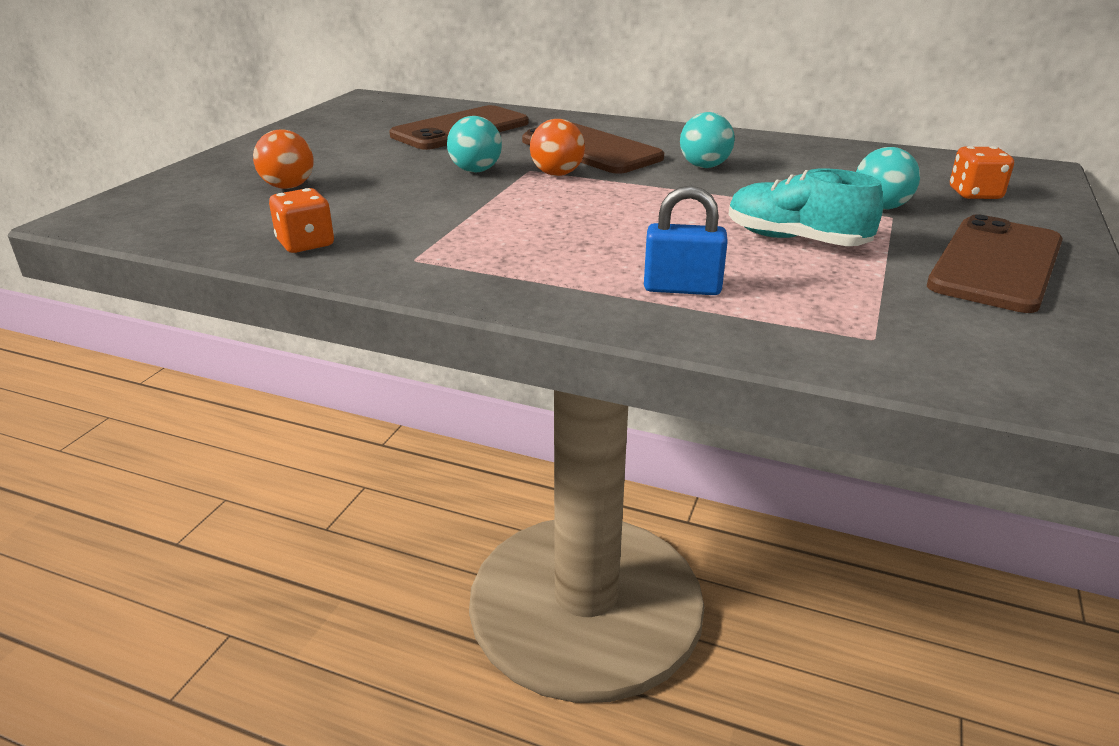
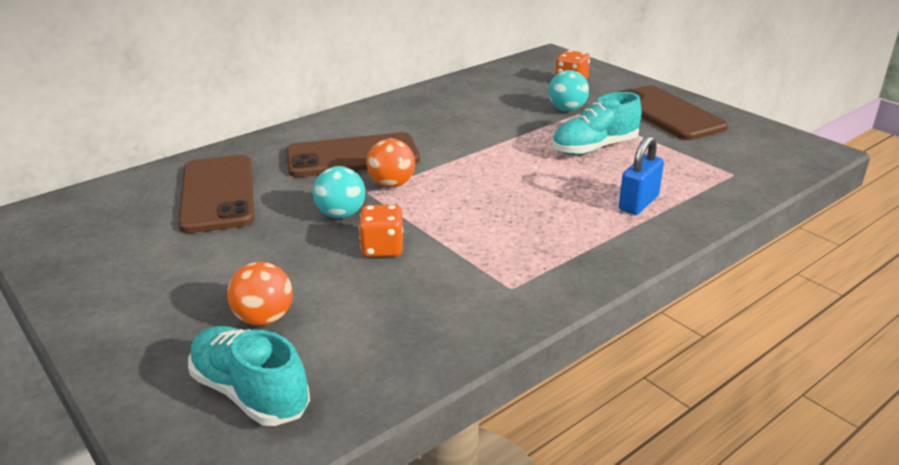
camera: 60 degrees left, 0 degrees up
(188, 206) = (250, 393): none -> turquoise shoe
(305, 244) = (431, 334): orange dice -> orange dice (382, 248)
(704, 166) = (440, 131): turquoise ball -> none

